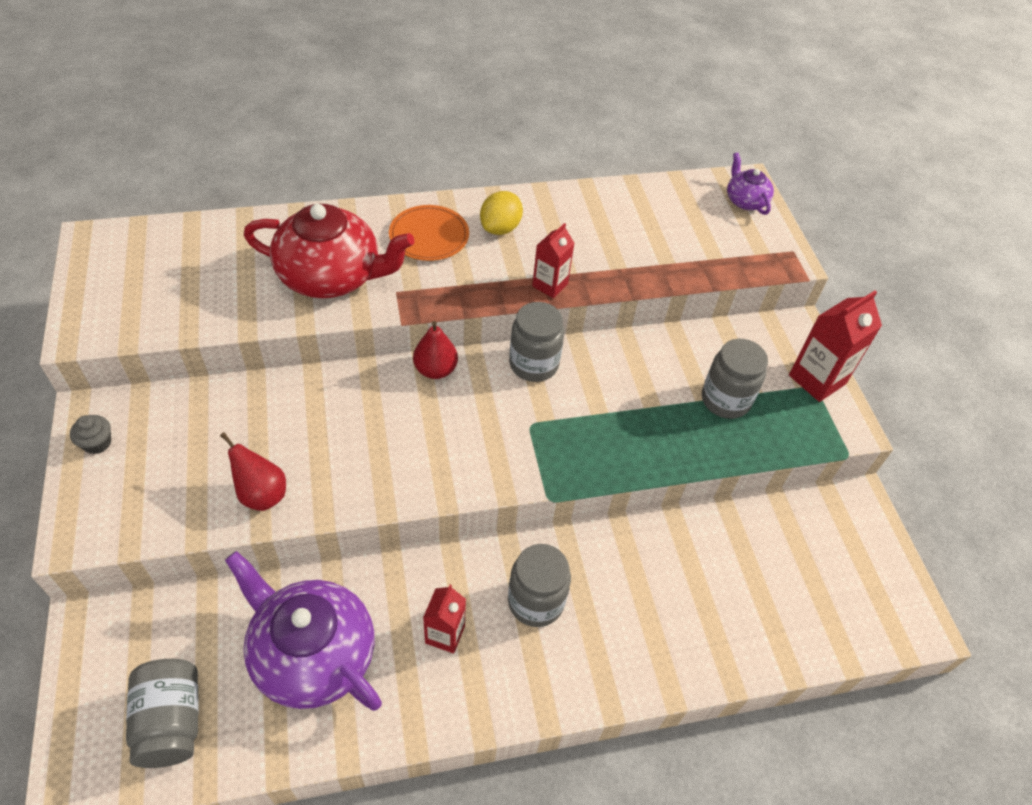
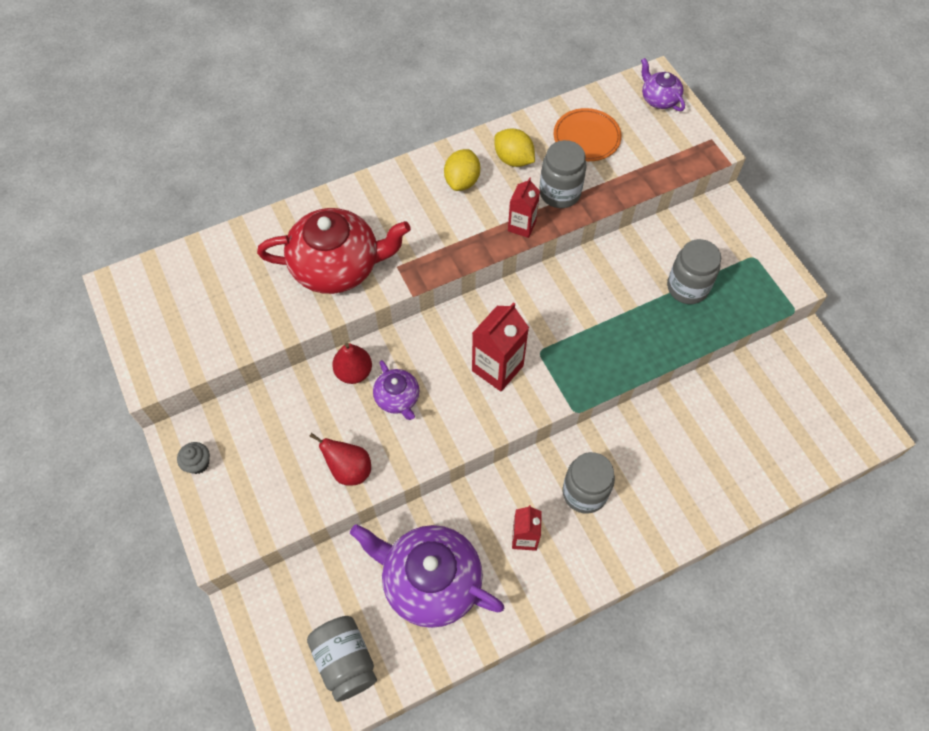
camera: 10 degrees left, 10 degrees up
(349, 432) = (398, 398): none -> purple teapot
(429, 236) = (404, 205): orange plate -> orange plate (586, 137)
(435, 370) = (447, 323): red pear -> red pear (354, 372)
(533, 364) = (525, 297): grey jar -> grey jar (560, 193)
(564, 220) = (513, 159): none -> yellow lemon
(817, 379) = (754, 249): red carton -> red carton (497, 368)

